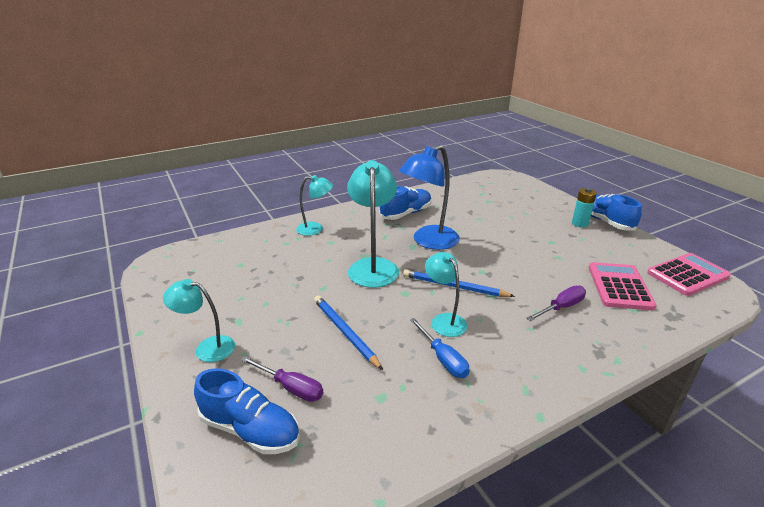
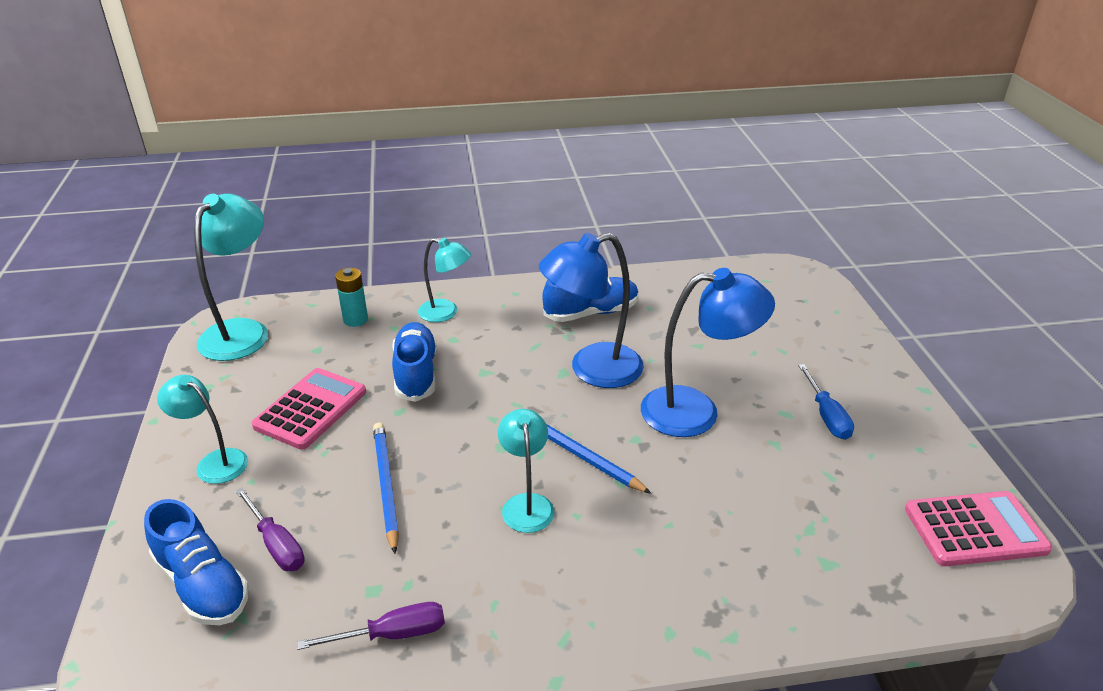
camera: 20 degrees right, 5 degrees up
(373, 266) = (486, 393): turquoise lamp -> turquoise lamp (242, 331)
(443, 359) = (485, 560): blue screwdriver -> blue screwdriver (826, 416)
(504, 250) = (696, 411): none -> blue lamp
(561, 307) = (712, 529): purple screwdriver -> purple screwdriver (392, 634)
(580, 223) = (861, 390): turquoise battery -> turquoise battery (355, 320)
(604, 221) = (909, 395): blue shoe -> blue shoe (416, 373)
(619, 287) = (835, 520): pink calculator -> pink calculator (311, 409)

